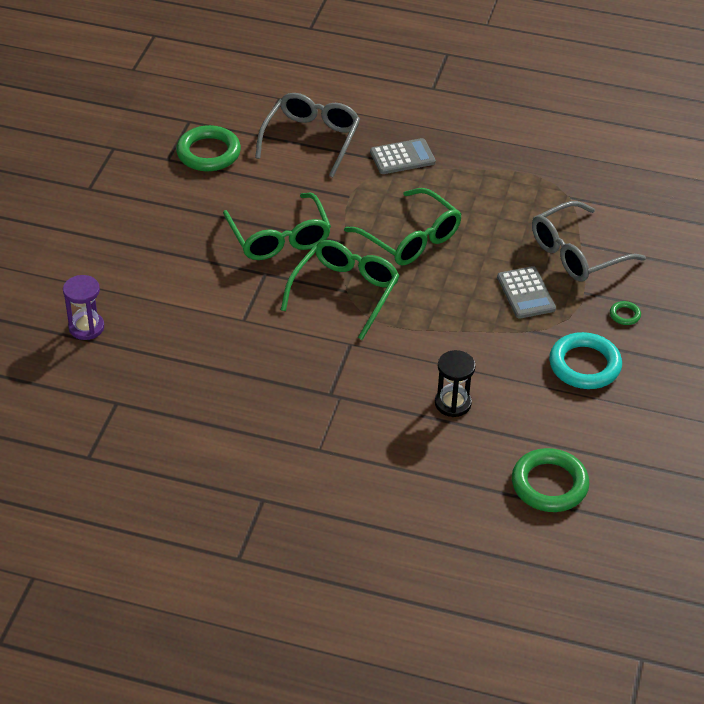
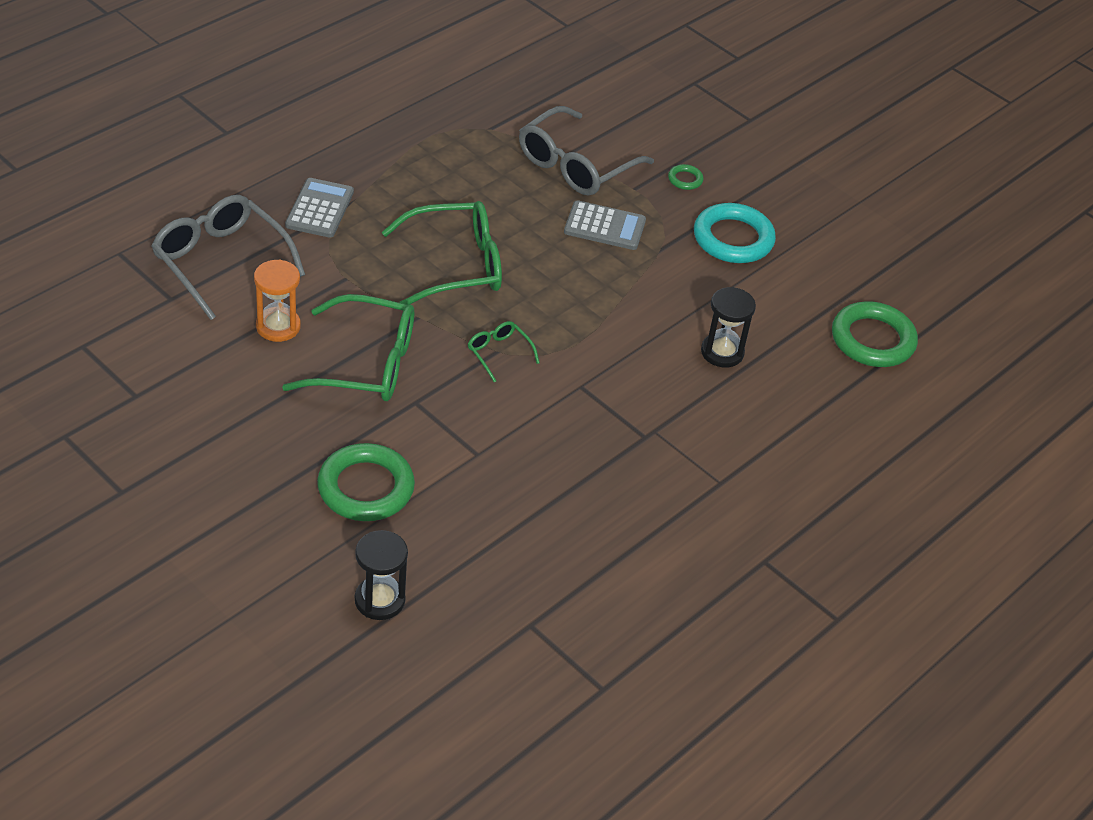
camera: 65 degrees left, 0 degrees up
(86, 327) = (379, 600): purple hourglass -> black hourglass
(208, 153) = (160, 355): green ring -> green ring (366, 488)
(277, 187) = (278, 326): none -> orange hourglass
(345, 292) = (499, 353): green glasses -> green glasses, size x0.47
(577, 253) = (575, 165): grey glasses -> grey glasses turned 45 degrees clockwise

